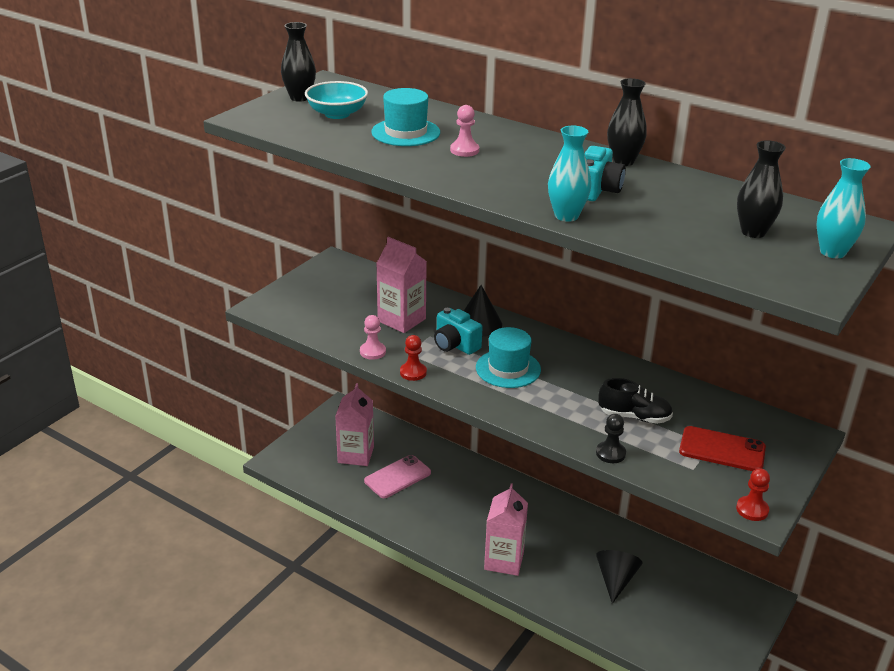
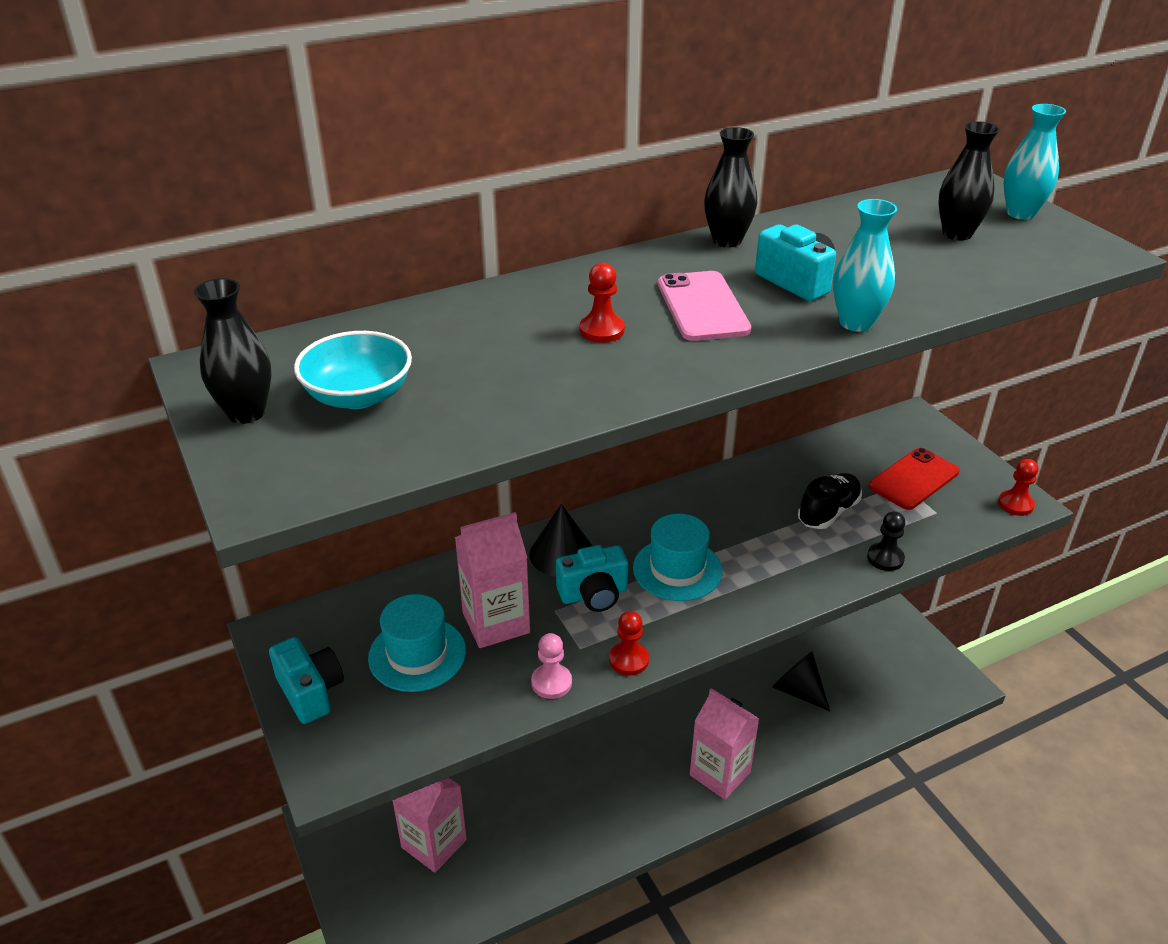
camera: 60 degrees left, 5 degrees up
(305, 284) = (310, 692): none -> turquoise camera
(397, 477) = (511, 814): pink phone -> pink phone (703, 307)
(405, 132) = (495, 357): turquoise hat -> turquoise hat (417, 654)
(464, 150) = (602, 330): pink pawn -> red pawn

